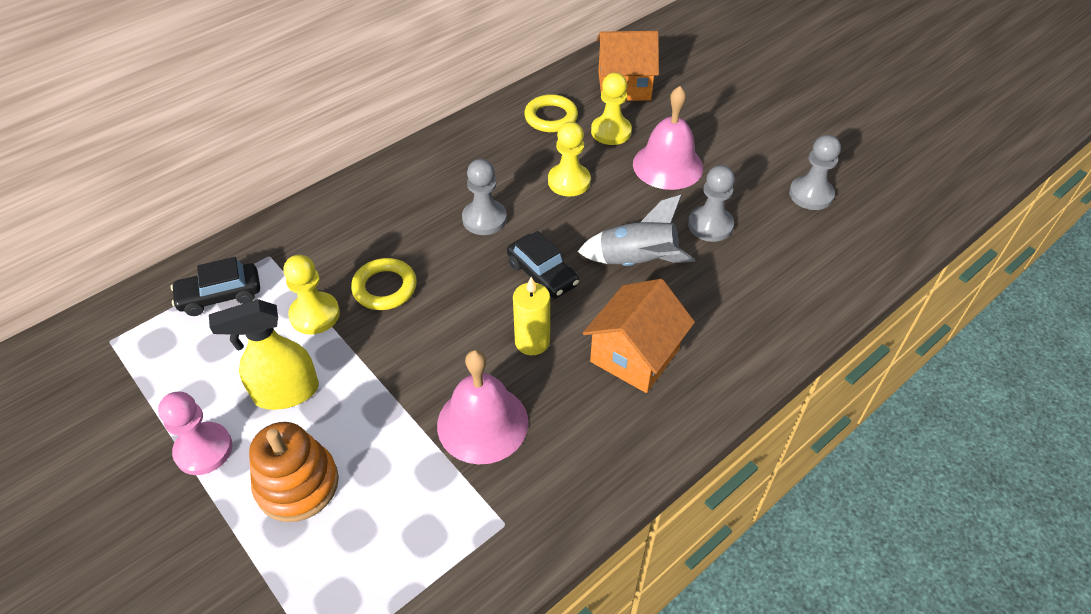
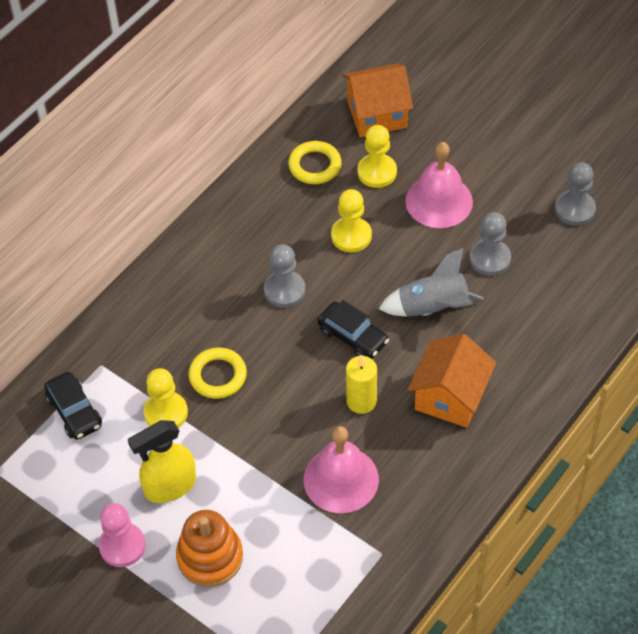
camera: 10 degrees left, 5 degrees up
(220, 296) = (74, 412): black car -> black car turned 90 degrees counterclockwise

